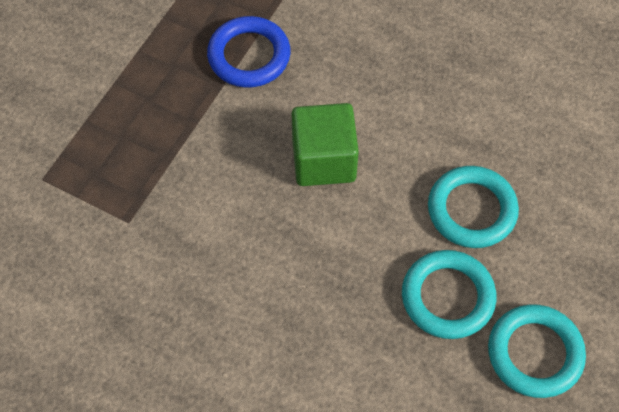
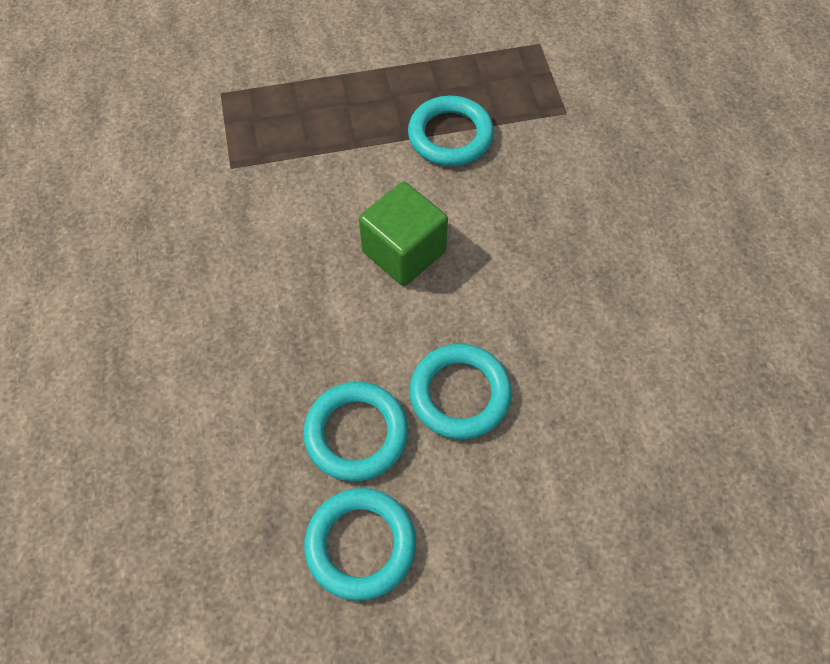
camera: 50 degrees right, 0 degrees up
(249, 56) = (450, 136): blue ring -> turquoise ring

